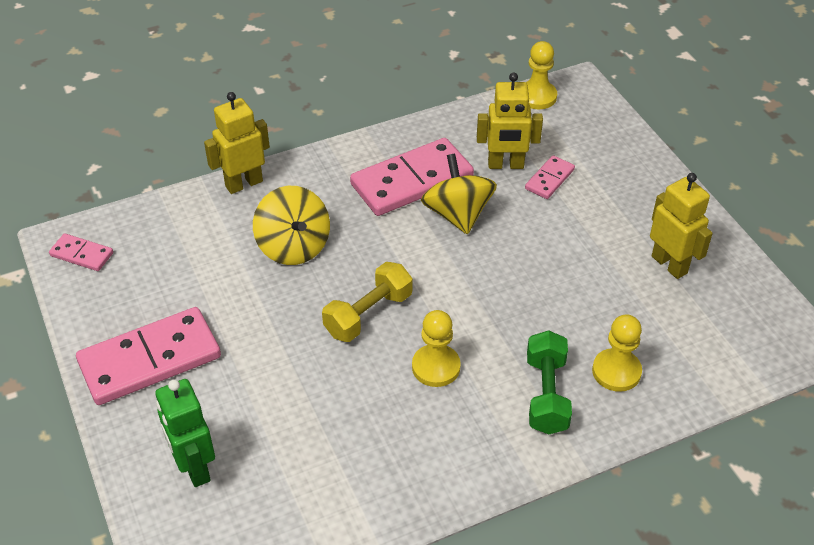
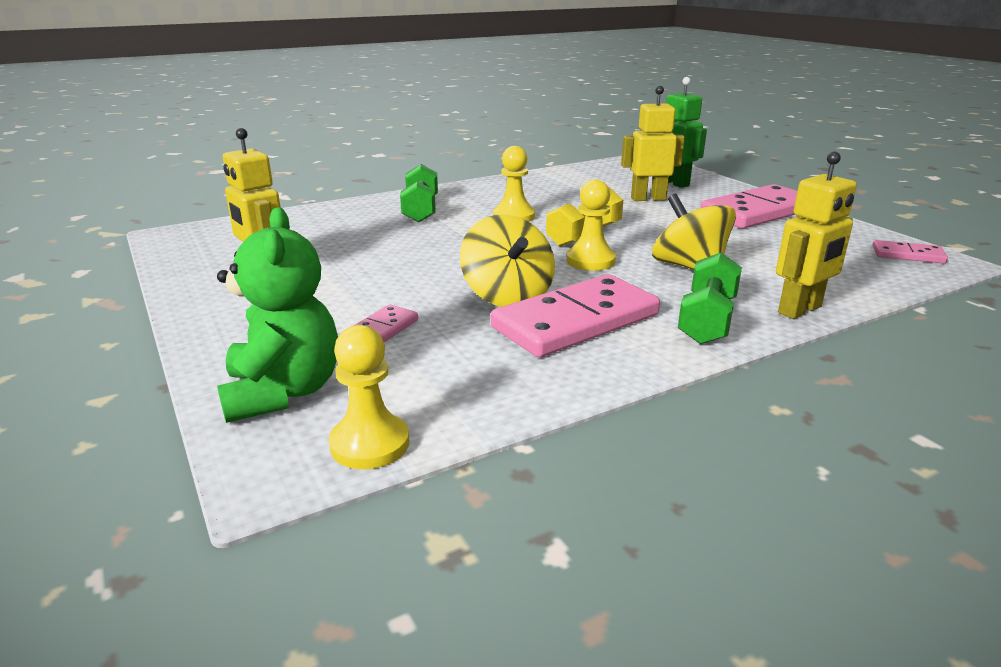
camera: 175 degrees right, 20 degrees down
(318, 177) = (707, 320): none -> green dumbbell
(505, 165) = (442, 343): yellow robot -> yellow robot (648, 199)
(594, 131) = (283, 392): none -> green teddy bear
(616, 371) = (357, 219): yellow pawn -> yellow pawn (590, 261)

